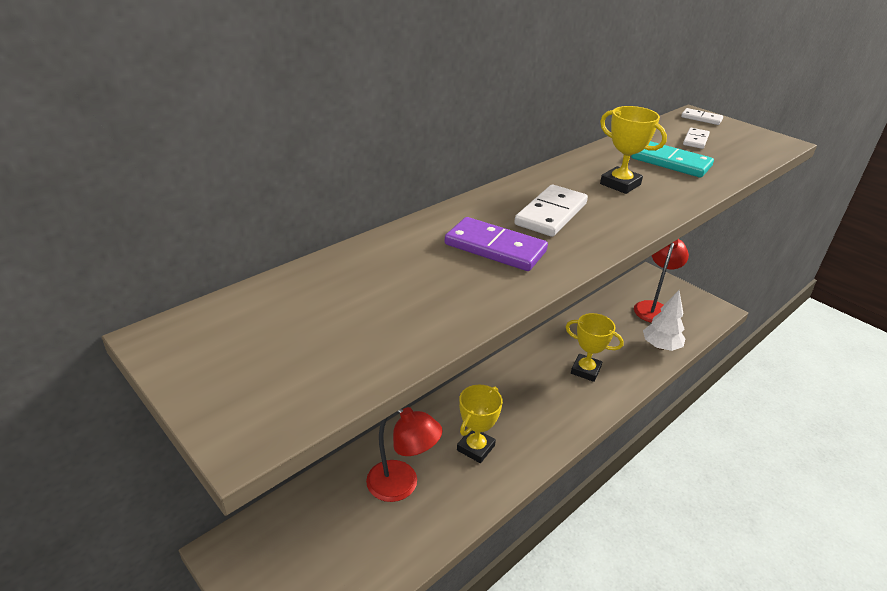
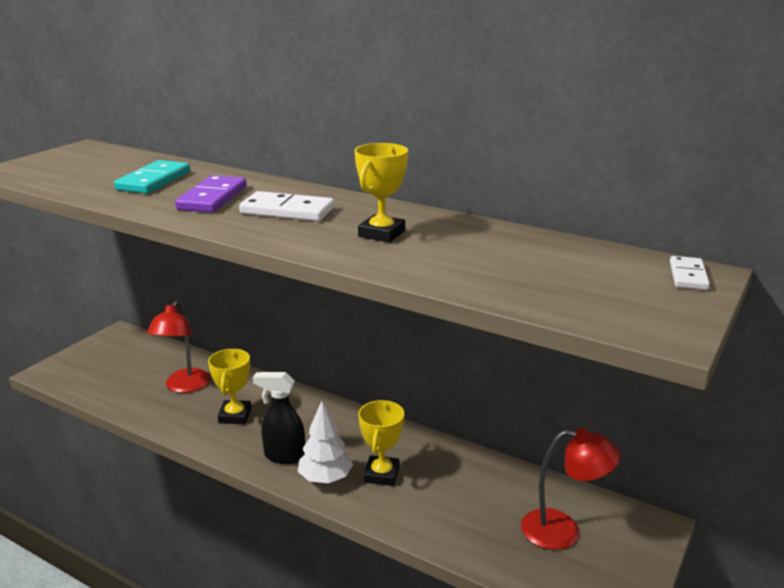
camera: 75 degrees right, 10 degrees down
(475, 448) = (235, 416): yellow trophy -> yellow trophy turned 75 degrees clockwise
(550, 422) = (284, 456): none -> black spray bottle
(660, 346) = (470, 540): white tree -> white tree (325, 478)
(671, 162) = (476, 256): turquoise domino -> turquoise domino (154, 181)
(695, 140) = (581, 271): white domino -> none

